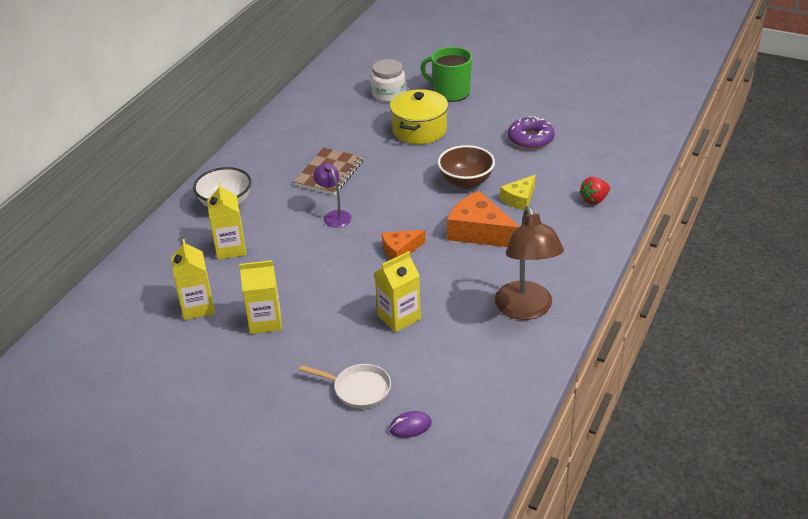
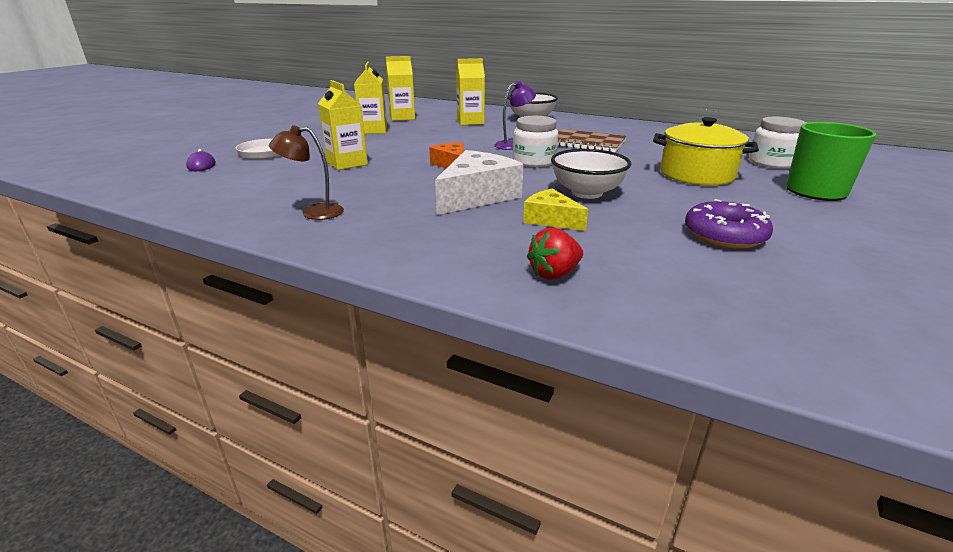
camera: 90 degrees right, 10 degrees down
(389, 204) = (534, 161): none -> white jar
(466, 182) = (586, 193): brown bowl -> white bowl
(479, 232) = (477, 196): orange cheese -> white cheese
(526, 310) = (314, 212): brown lamp -> brown lamp, size x0.54
(594, 200) = (554, 274): red strawberry -> red strawberry turned 90 degrees counterclockwise

